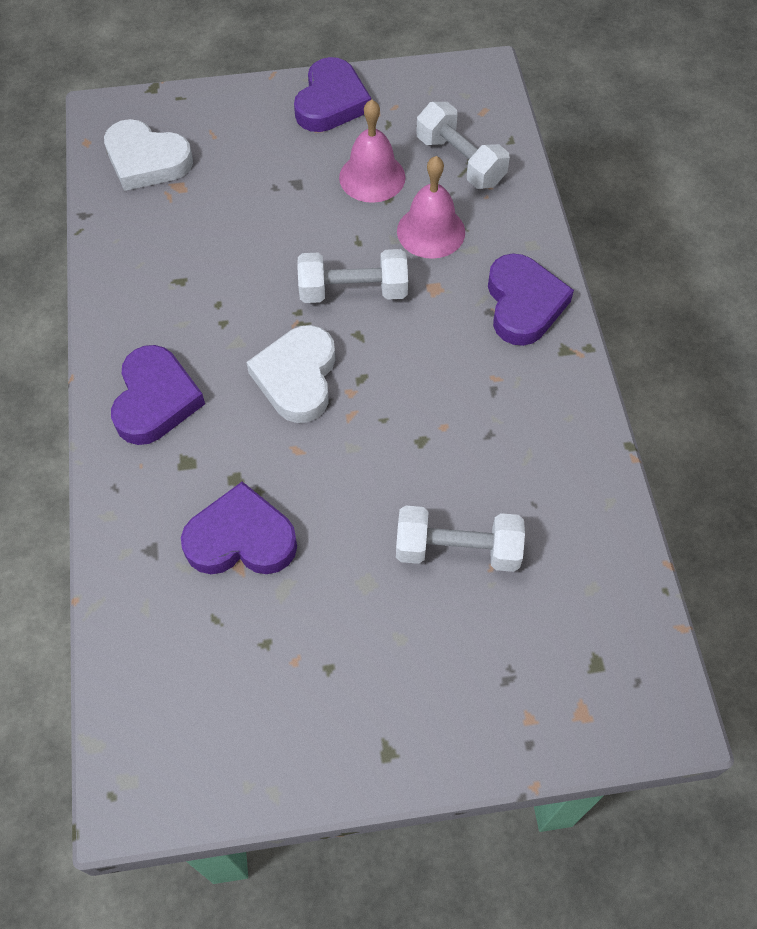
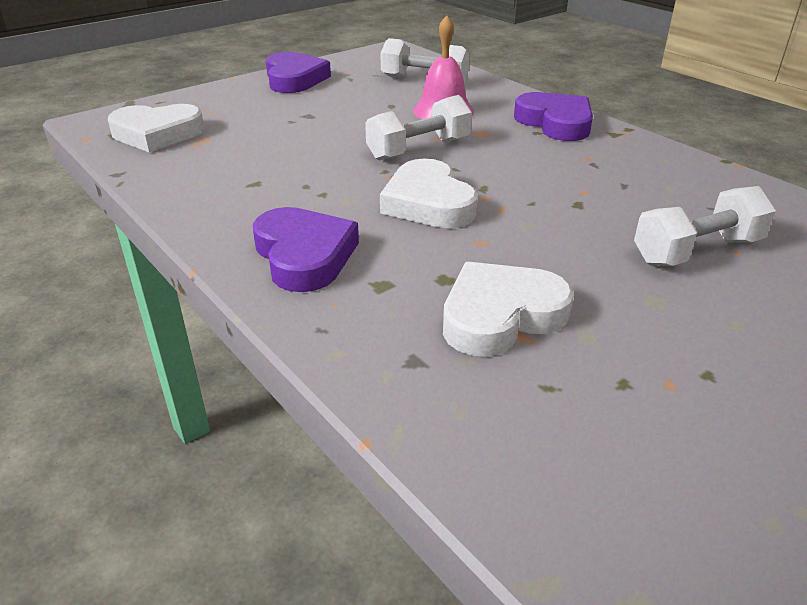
camera: 30 degrees left, 25 degrees down
(241, 539) = (500, 315): purple heart -> white heart
(372, 177) = (366, 100): pink bell -> none

